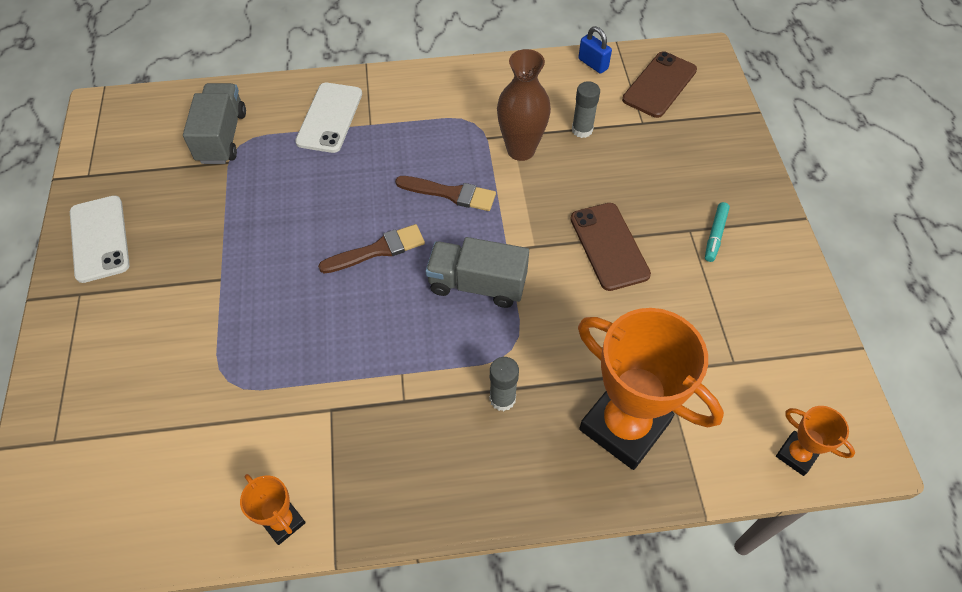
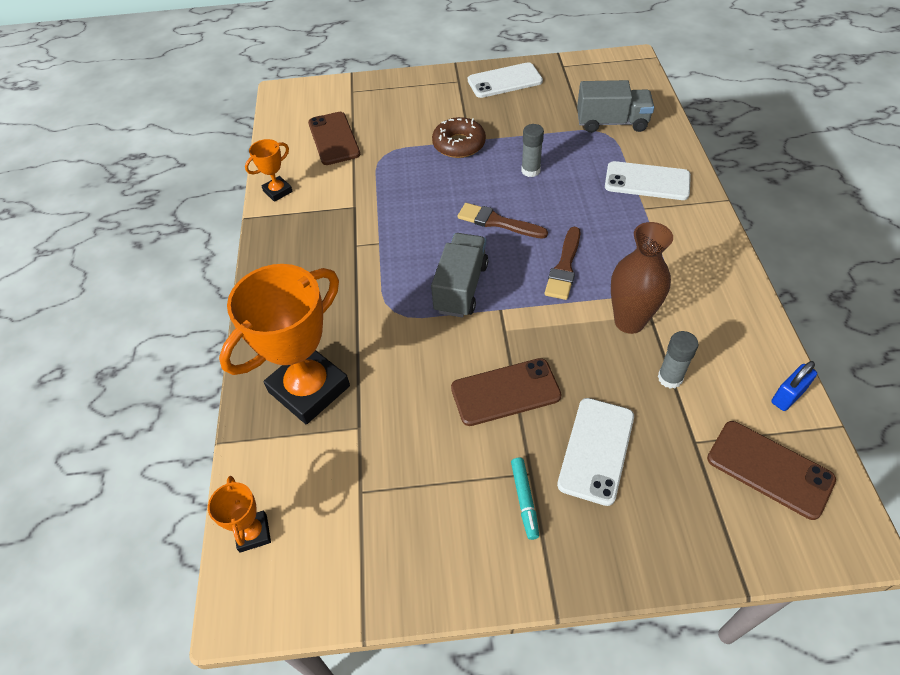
camera: 95 degrees right, 5 degrees down
(173, 455) = (334, 139): none -> brown phone
(226, 290) = (459, 144): none -> brown donut
(377, 250) = (497, 222): brown brush -> brown brush turned 135 degrees clockwise
(502, 399) = (348, 304): grey glue stick -> grey glue stick (530, 170)
(660, 184) = (596, 450): none -> white phone
(715, 235) = (524, 499): turquoise marker -> turquoise marker turned 120 degrees counterclockwise
(796, 455) = (253, 533): orange trophy -> orange trophy turned 60 degrees counterclockwise

